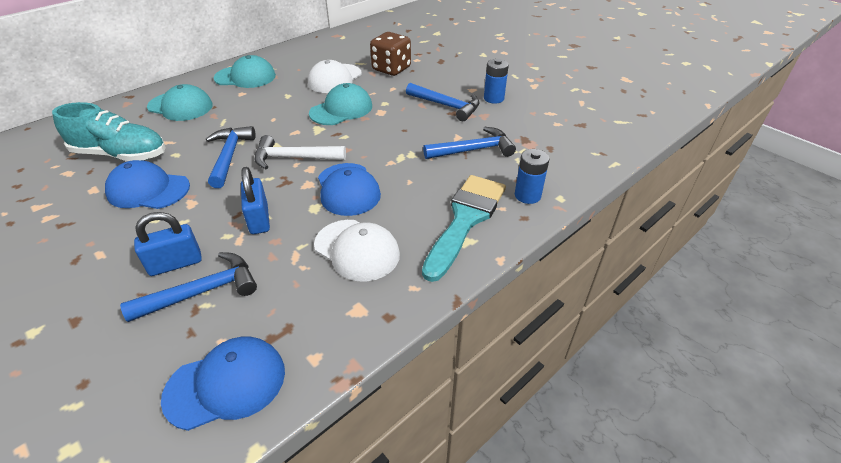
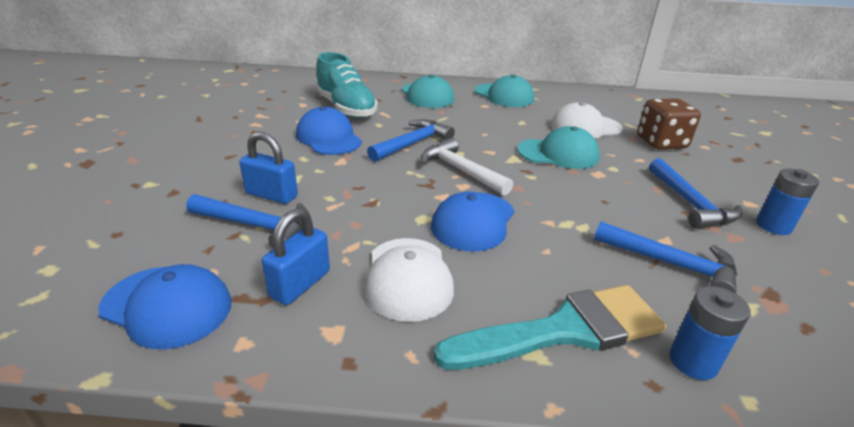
camera: 45 degrees right, 10 degrees down
(259, 219) = (368, 200): blue padlock -> blue padlock (300, 284)

